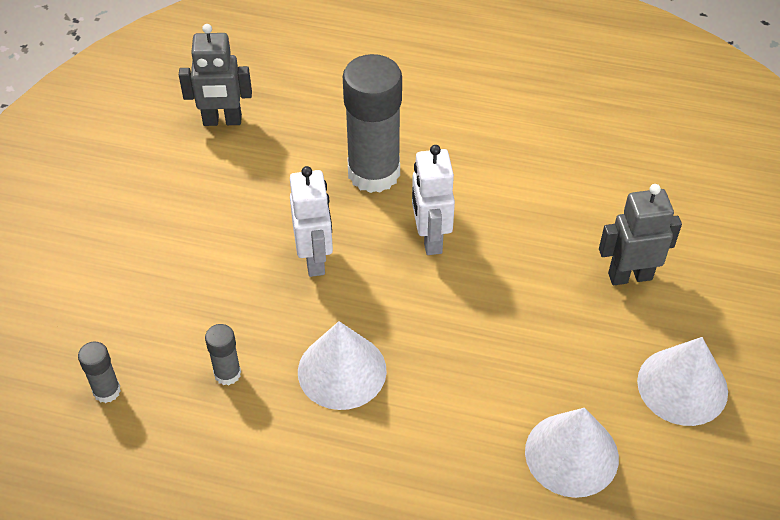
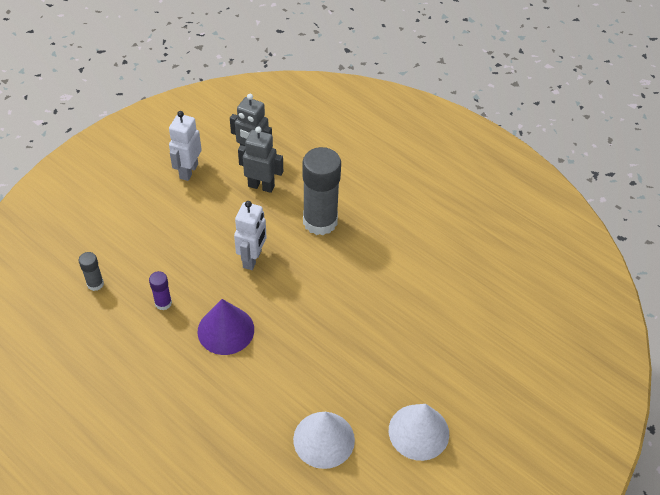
camera: 25 degrees right, 0 degrees up
(227, 373) = (163, 303): grey glue stick -> purple glue stick
(342, 371) = (226, 330): white cone -> purple cone
(430, 239) = (327, 275): white robot -> white robot (188, 171)
(630, 276) = (433, 351): grey robot -> grey robot (261, 186)

